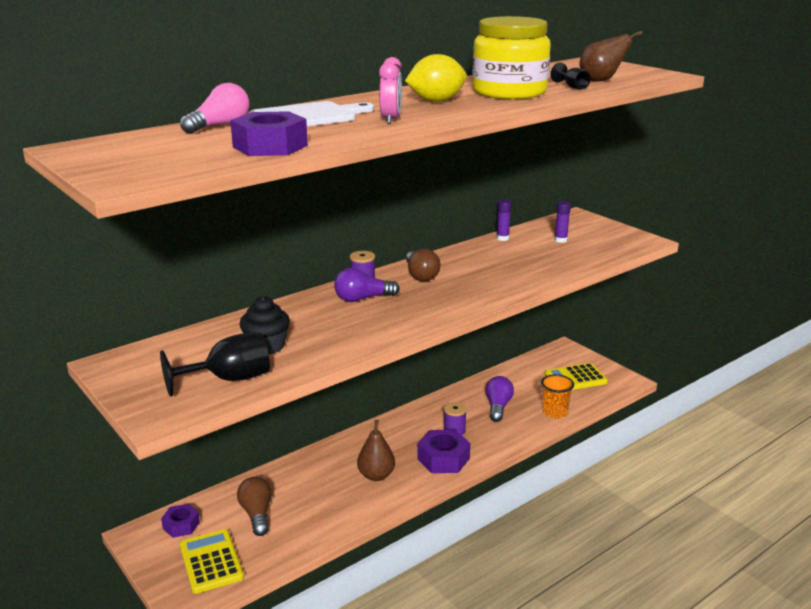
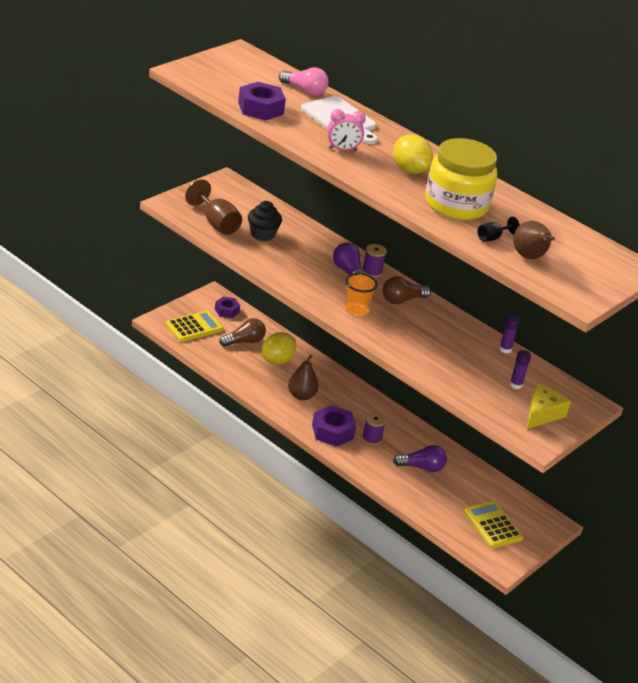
camera: 75 degrees right, 10 degrees up
(229, 379) = (216, 223): black goblet -> brown goblet
(303, 488) = (277, 360): none -> yellow lemon
(554, 412) = (424, 504): orange cup -> orange cup (356, 310)
(602, 235) = (542, 414): none -> yellow cheese

